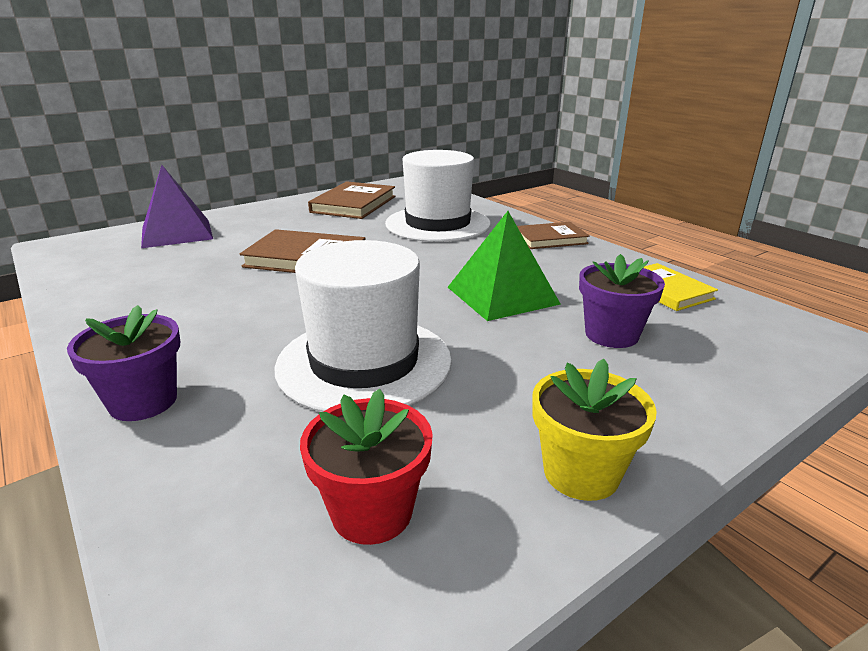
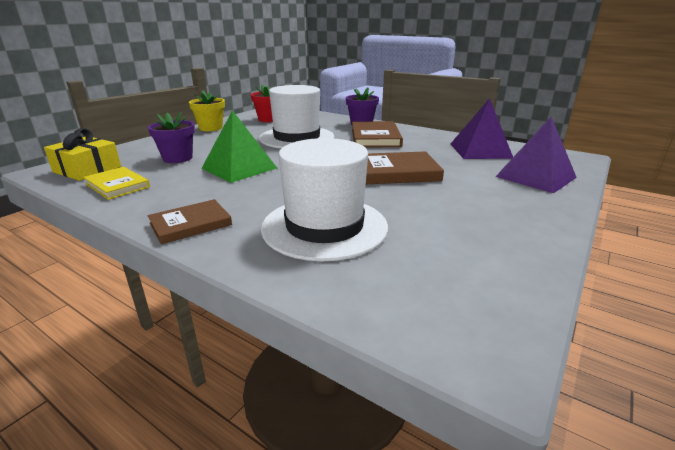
camera: 160 degrees right, 0 degrees up
(129, 272) = (480, 150): none -> purple pyramid
(354, 204) = (466, 246): brown book -> brown book (375, 138)
(754, 330) = (87, 169): none -> yellow gift

